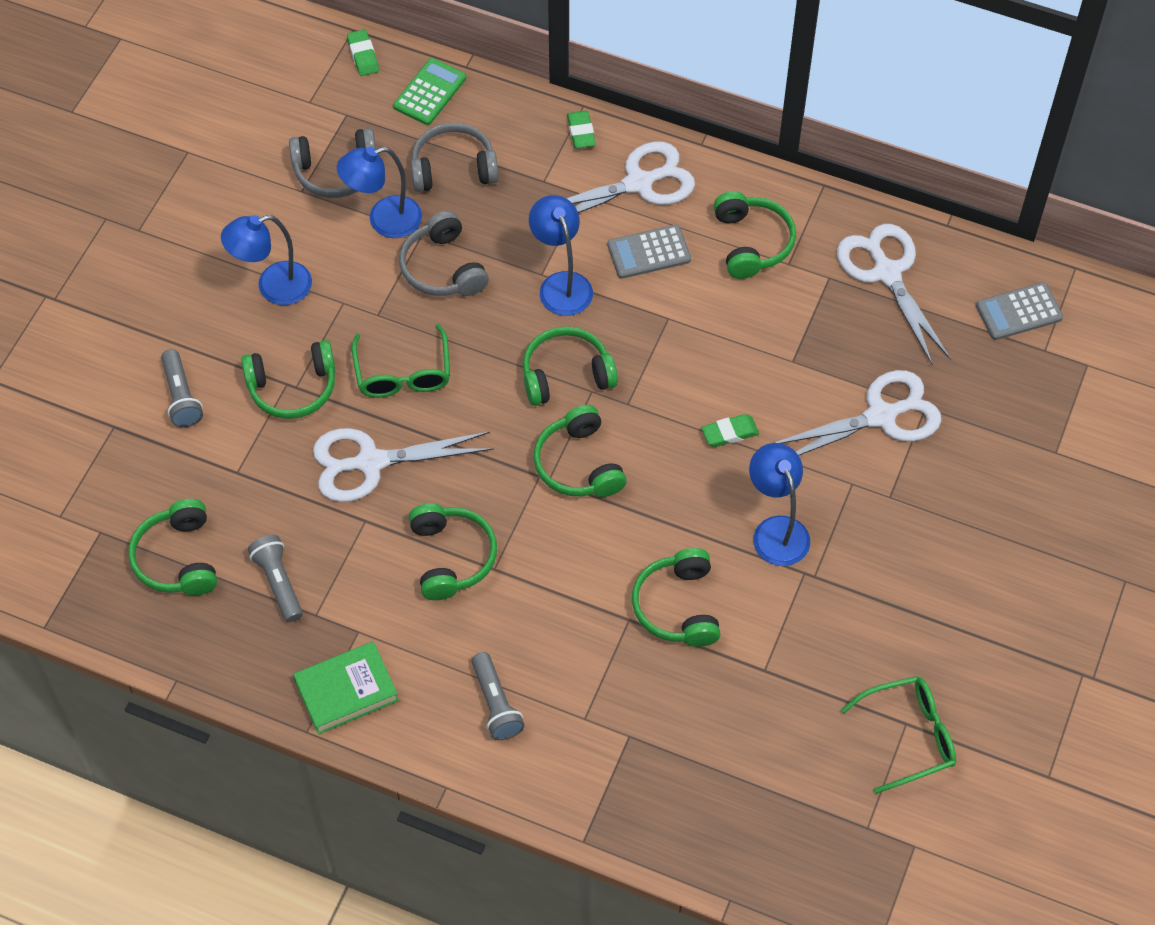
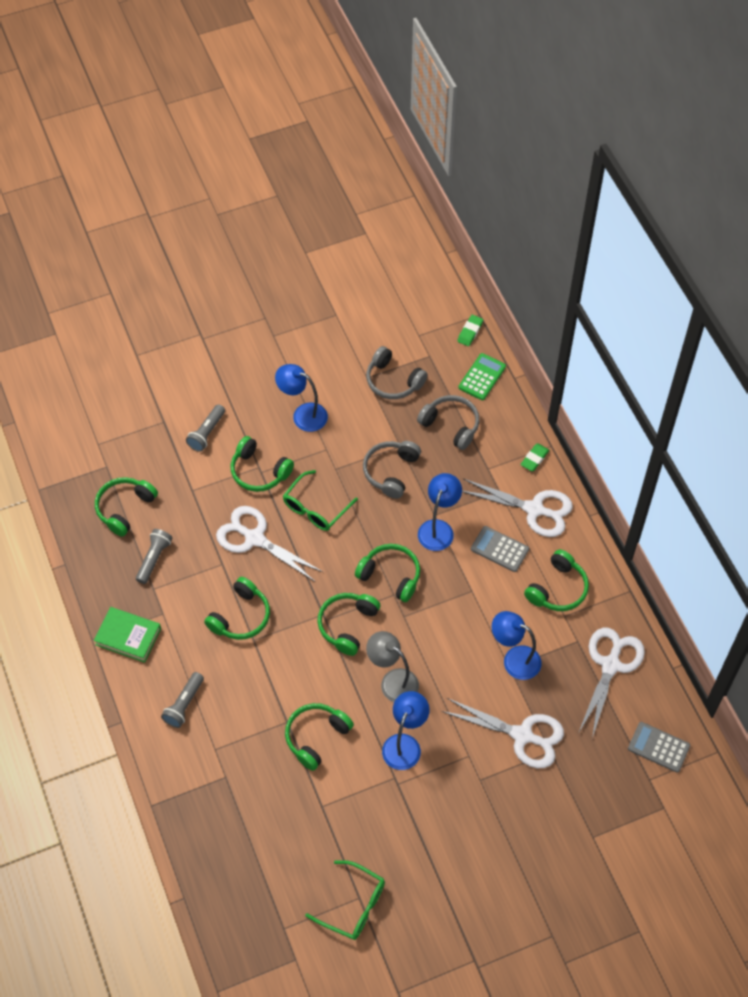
camera: 45 degrees right, 0 degrees up
(384, 220) = (389, 424): blue lamp -> blue lamp (514, 659)
(429, 92) = (482, 377): green calculator -> green calculator turned 45 degrees counterclockwise
(691, 478) = (393, 681): none -> grey lamp
(729, 433) = (437, 675): green eraser -> none

